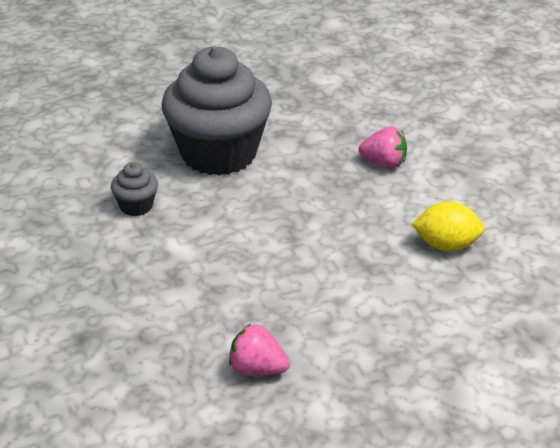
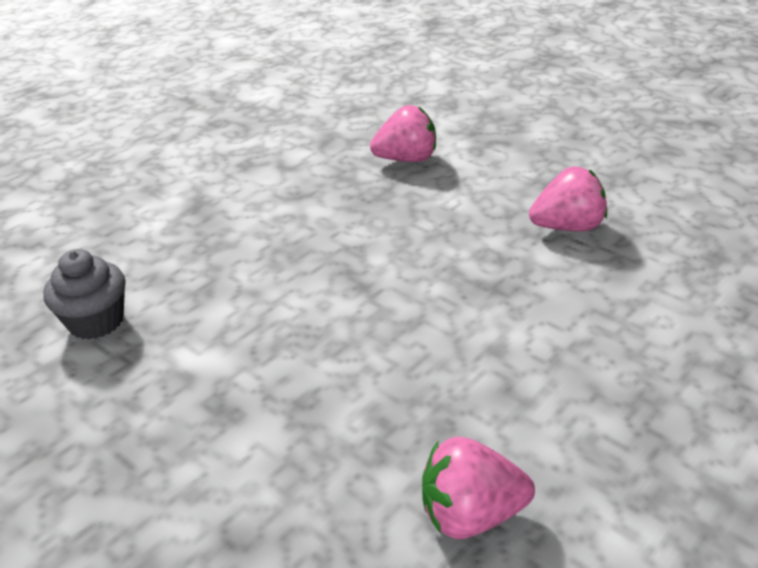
camera: 25 degrees left, 0 degrees up
(218, 153) = (180, 212): grey cupcake -> none
(446, 245) = (567, 227): yellow lemon -> pink strawberry

